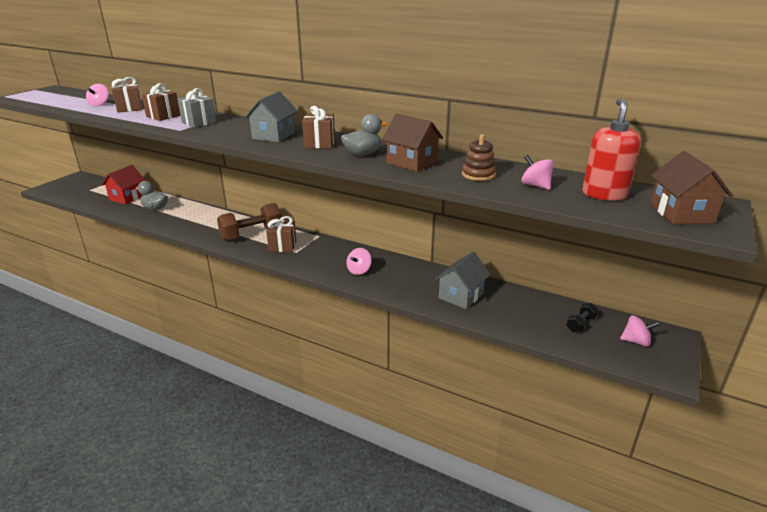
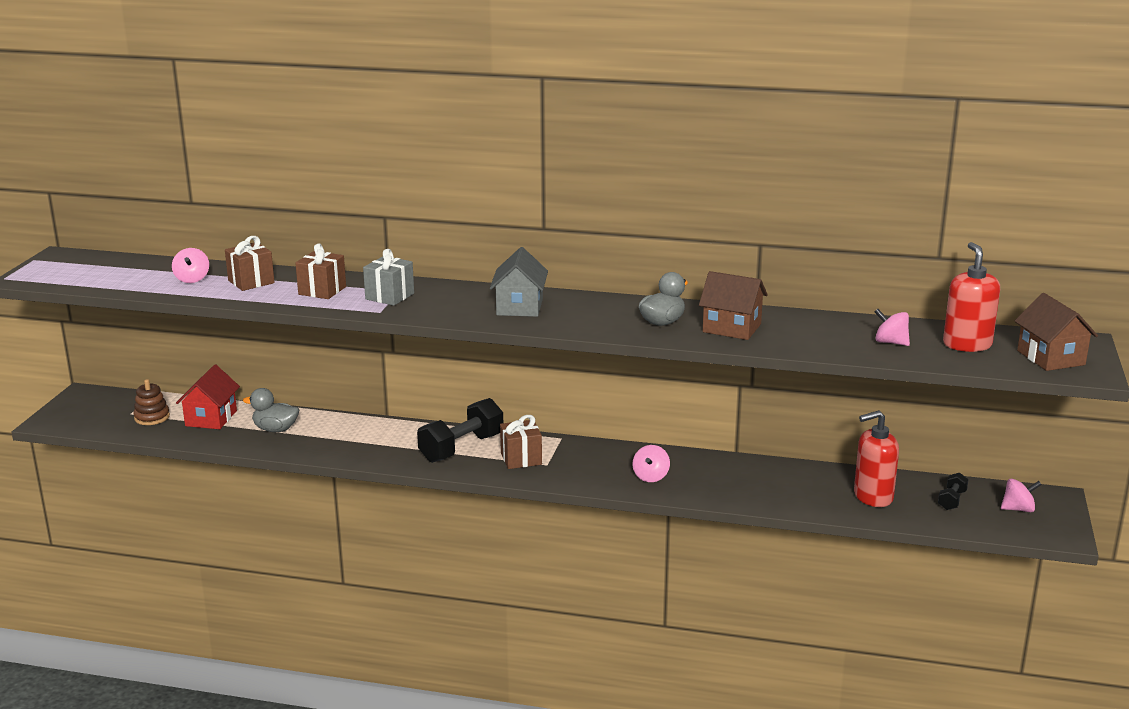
camera: 15 degrees left, 5 degrees down
(251, 234) = (461, 448): brown dumbbell -> black dumbbell
(319, 143) = (593, 313): brown gift -> none
(461, 296) = (798, 488): grey house -> none
(478, 174) = (820, 335): brown stacking toy -> brown stacking toy (152, 417)
(516, 311) = (872, 497): none -> red soap dispenser

